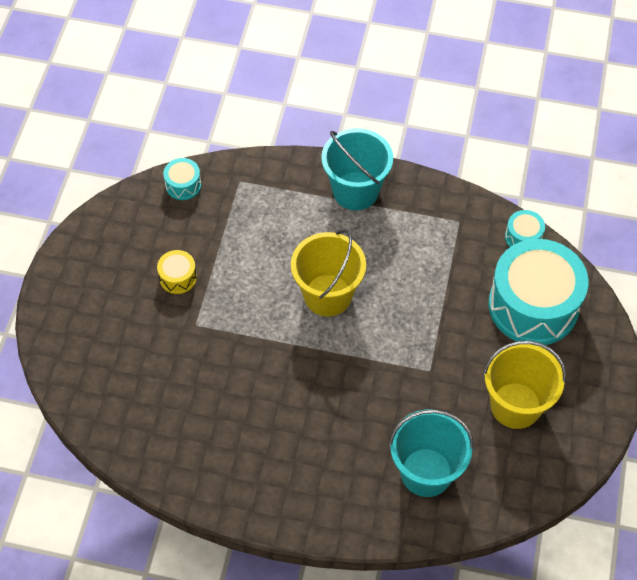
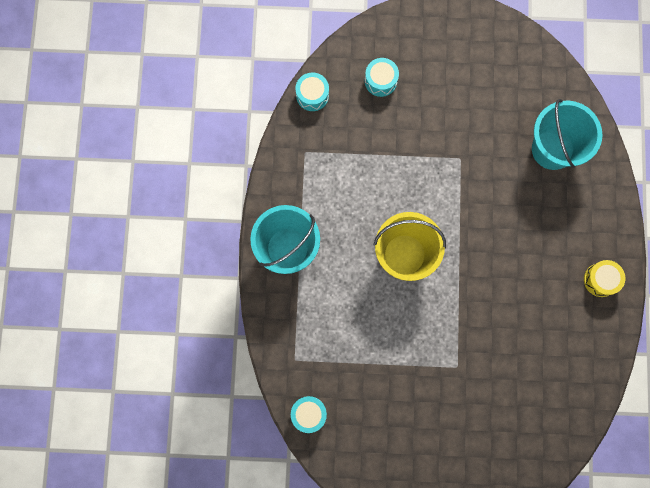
camera: 100 degrees left, 20 degrees up
(178, 277) = (412, 394): yellow drum -> yellow drum (600, 280)
(515, 405) = (478, 86): yellow bucket -> none
(533, 306) = (380, 81): turquoise drum -> turquoise drum, size x0.42

